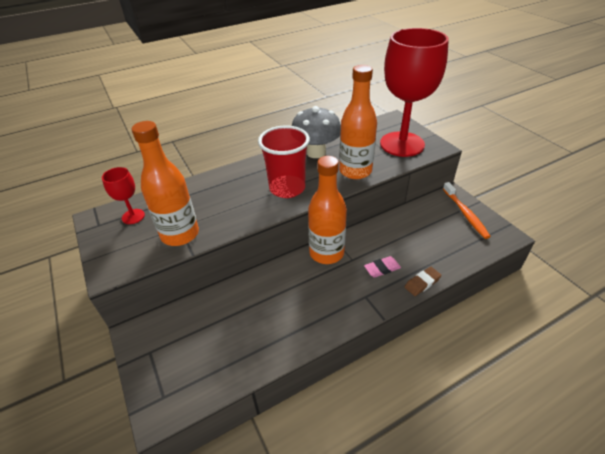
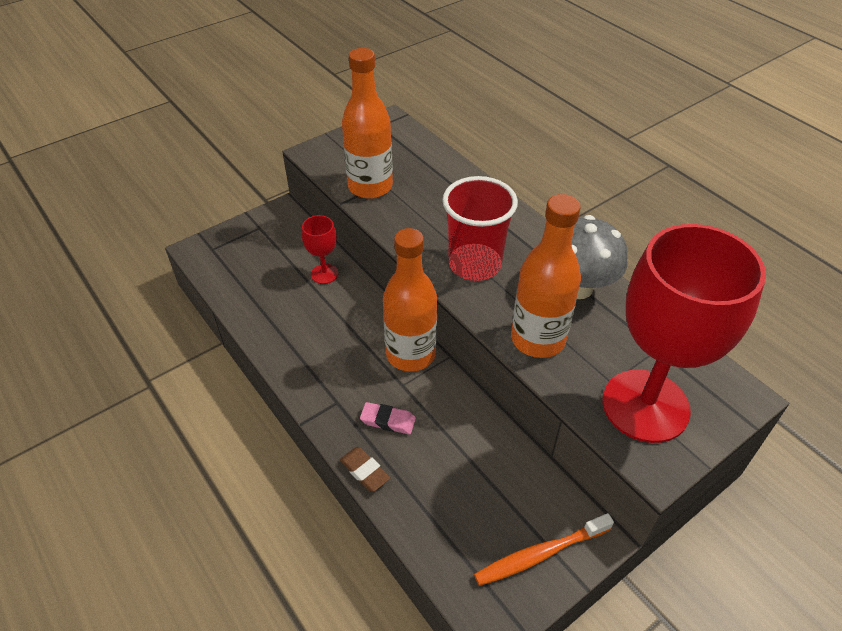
camera: 80 degrees right, 5 degrees up
(133, 216) = (396, 145): red goblet -> red goblet (324, 274)
(382, 268) = (388, 421): pink eraser -> pink eraser turned 45 degrees counterclockwise

